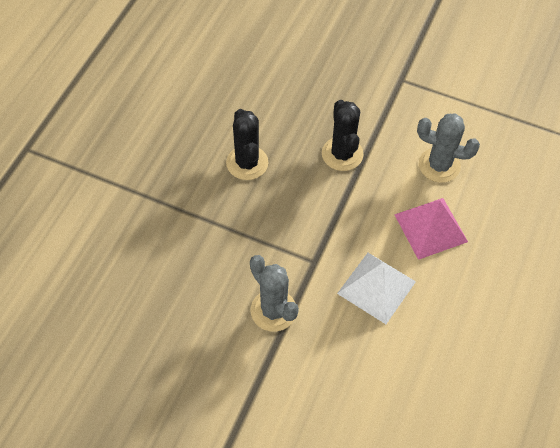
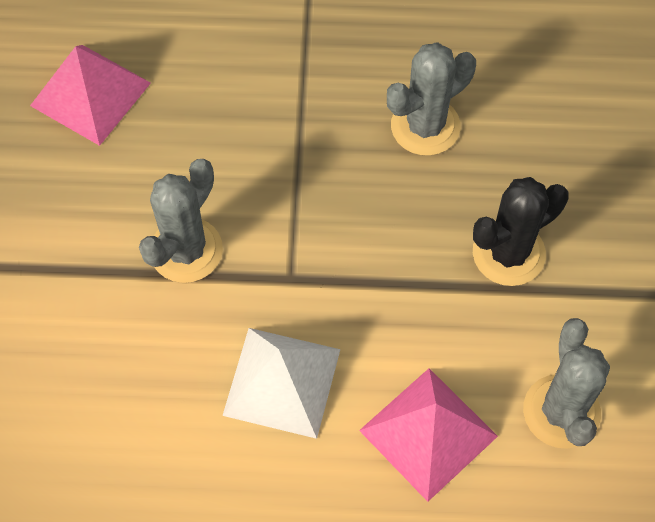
camera: 70 degrees right, 5 degrees up
(136, 332) = (90, 94): none -> pink pyramid
(247, 163) = (425, 126): black cactus -> grey cactus

